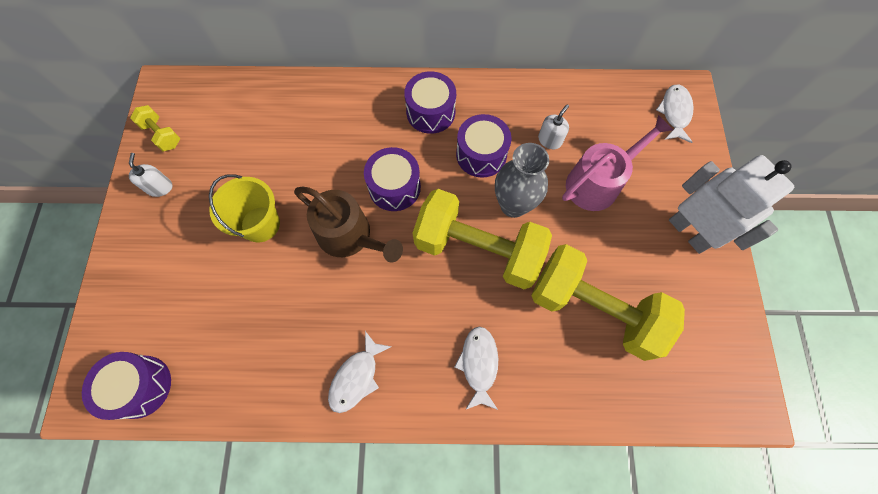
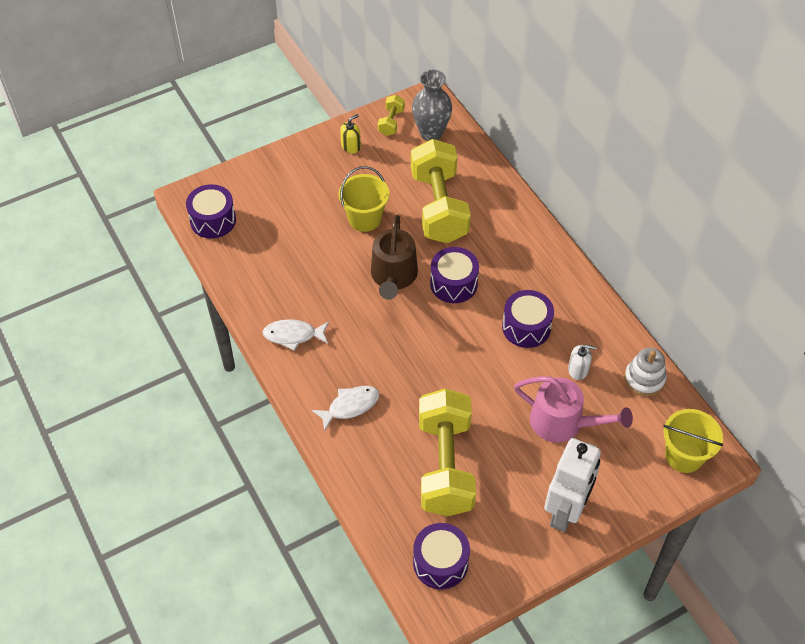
camera: 60 degrees right, 15 degrees down
(160, 187) = (351, 146): white soap dispenser -> yellow soap dispenser
(430, 112) = (539, 274): purple drum -> purple drum (440, 562)
(478, 249) = (441, 364): yellow dumbbell -> yellow dumbbell (439, 207)
(513, 205) = (496, 370): grey vase -> grey vase (431, 133)
(586, 97) = (644, 379): none -> white stacking toy
(674, 113) = (684, 456): white fish -> yellow bucket

